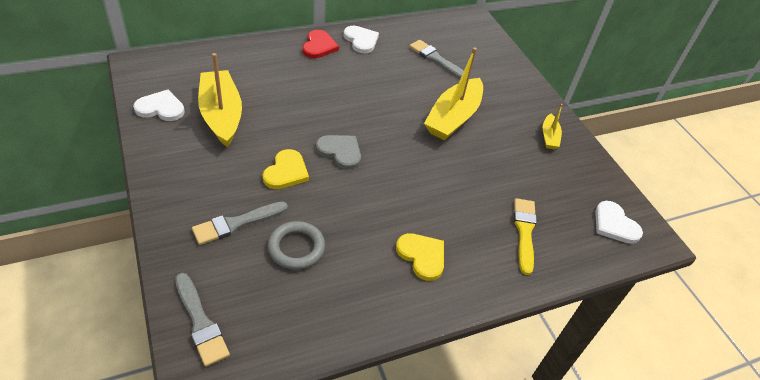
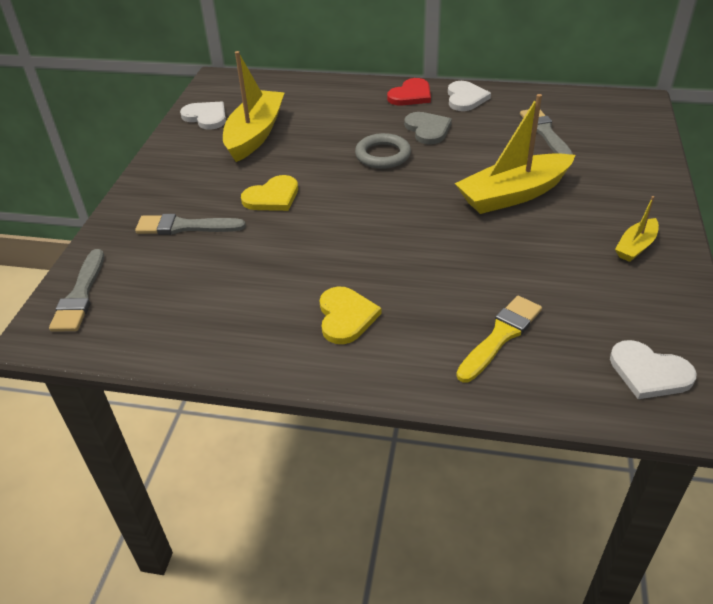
camera: 40 degrees right, 5 degrees down
(296, 248) = (221, 264): grey ring -> grey ring (383, 155)
(340, 152) = (345, 194): grey heart -> grey heart (427, 129)
(614, 224) = (649, 372): white heart -> white heart turned 60 degrees counterclockwise

